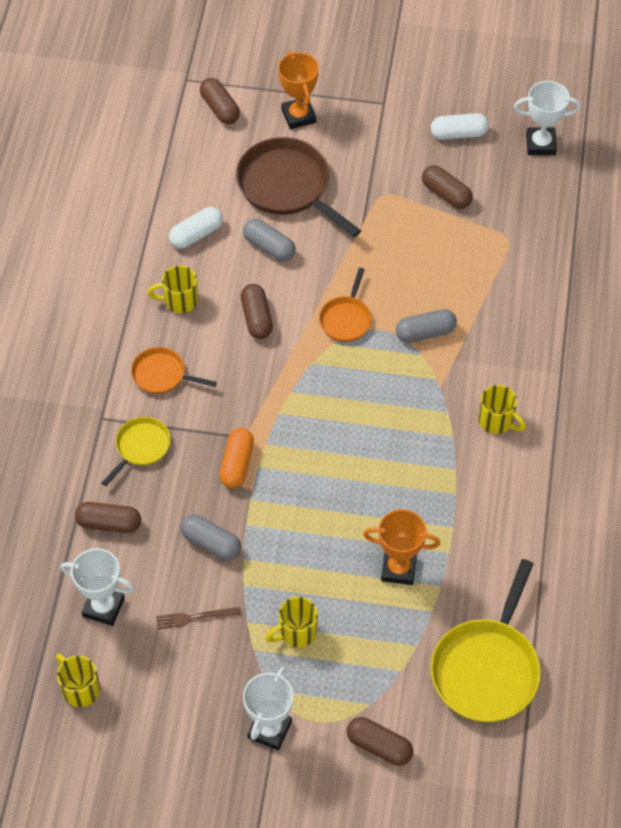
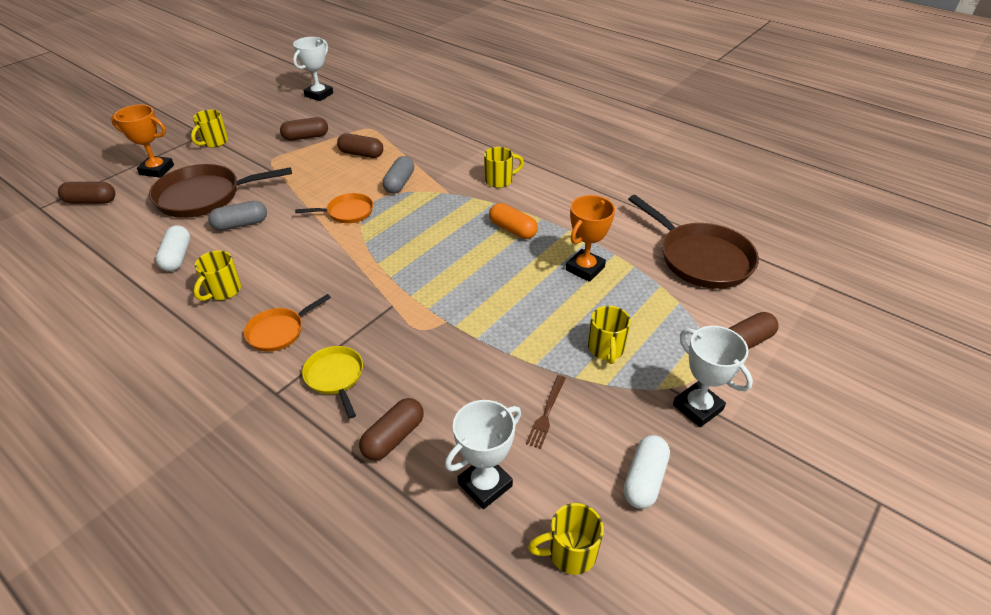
camera: 60 degrees left, 15 degrees down
(211, 543) = (477, 369): grey capsule -> none
(237, 464) = (413, 320): orange capsule -> orange capsule (512, 230)
(256, 318) = (292, 255): brown capsule -> brown capsule (361, 154)
(346, 319) = (347, 212): orange pan -> orange pan turned 60 degrees counterclockwise
(376, 123) = (214, 142): none -> yellow mug
(458, 134) = (269, 117): white capsule -> white capsule (644, 479)
(487, 668) = (700, 258): yellow pan -> brown pan

